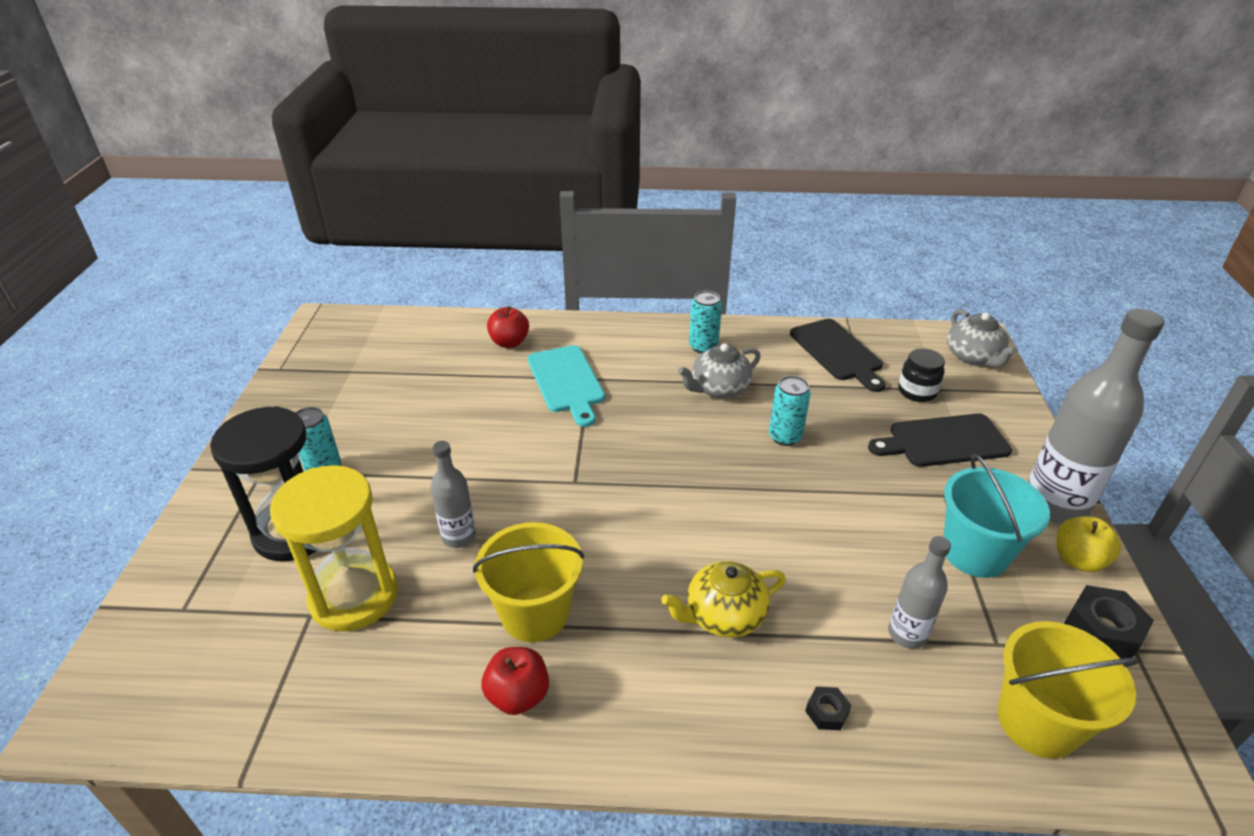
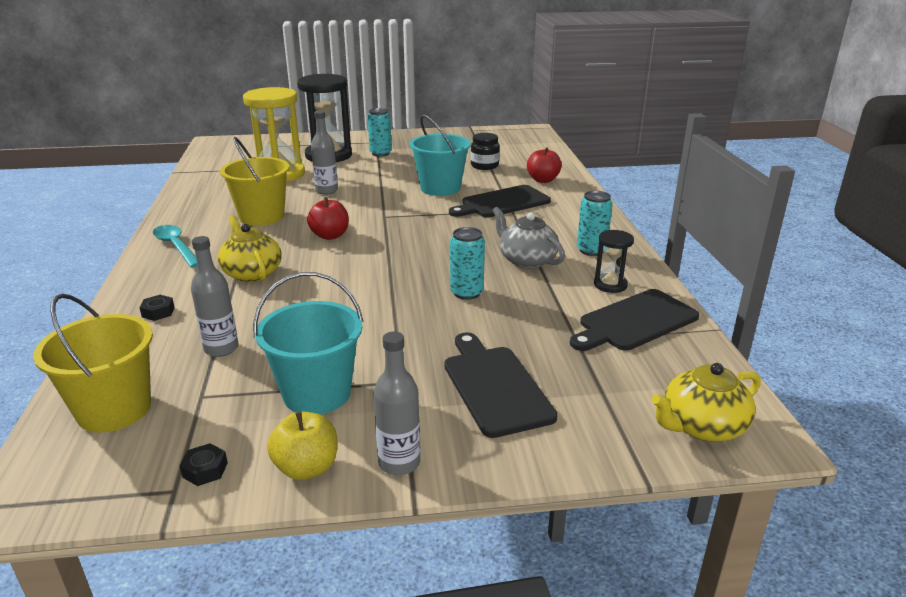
camera: 80 degrees right, 10 degrees down
(499, 424) = (440, 188): none -> turquoise bucket
(518, 695) = (201, 219): red apple -> red apple (330, 236)
(566, 382) = (502, 203): turquoise cutting board -> black cutting board
(621, 719) = (176, 246): none -> turquoise spoon
(774, 351) = (610, 285): none -> black hourglass
(917, 391) = (586, 373): black jar -> black jar (484, 166)
(973, 357) = (702, 427): grey teapot -> yellow teapot
(1054, 505) = (399, 463): grey bottle -> grey bottle, size x0.53
(1103, 629) = (205, 470): black nut -> black nut, size x0.54

